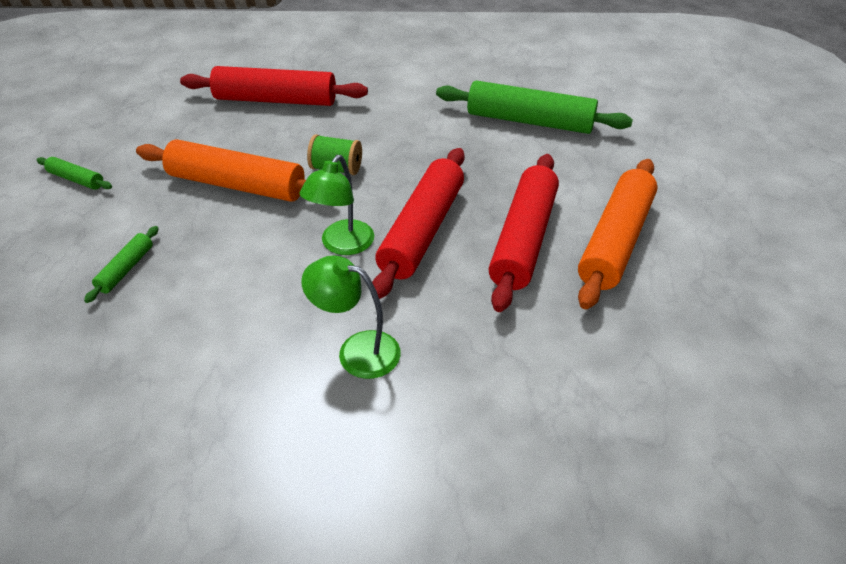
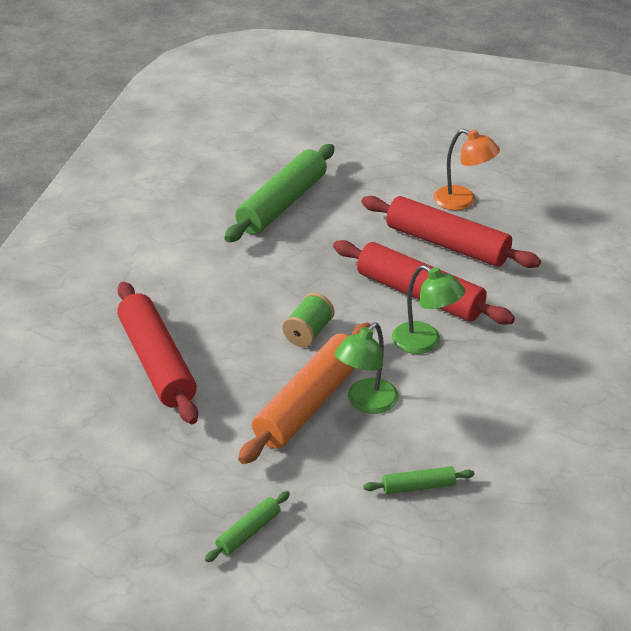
camera: 75 degrees left, 5 degrees down
(126, 269) = (418, 486): green rolling pin -> green rolling pin turned 45 degrees counterclockwise
(276, 100) = (156, 362): red rolling pin -> red rolling pin turned 45 degrees counterclockwise
(357, 350) = (551, 350): green lamp -> green lamp (366, 403)
(616, 241) = (462, 201): orange rolling pin -> orange lamp

